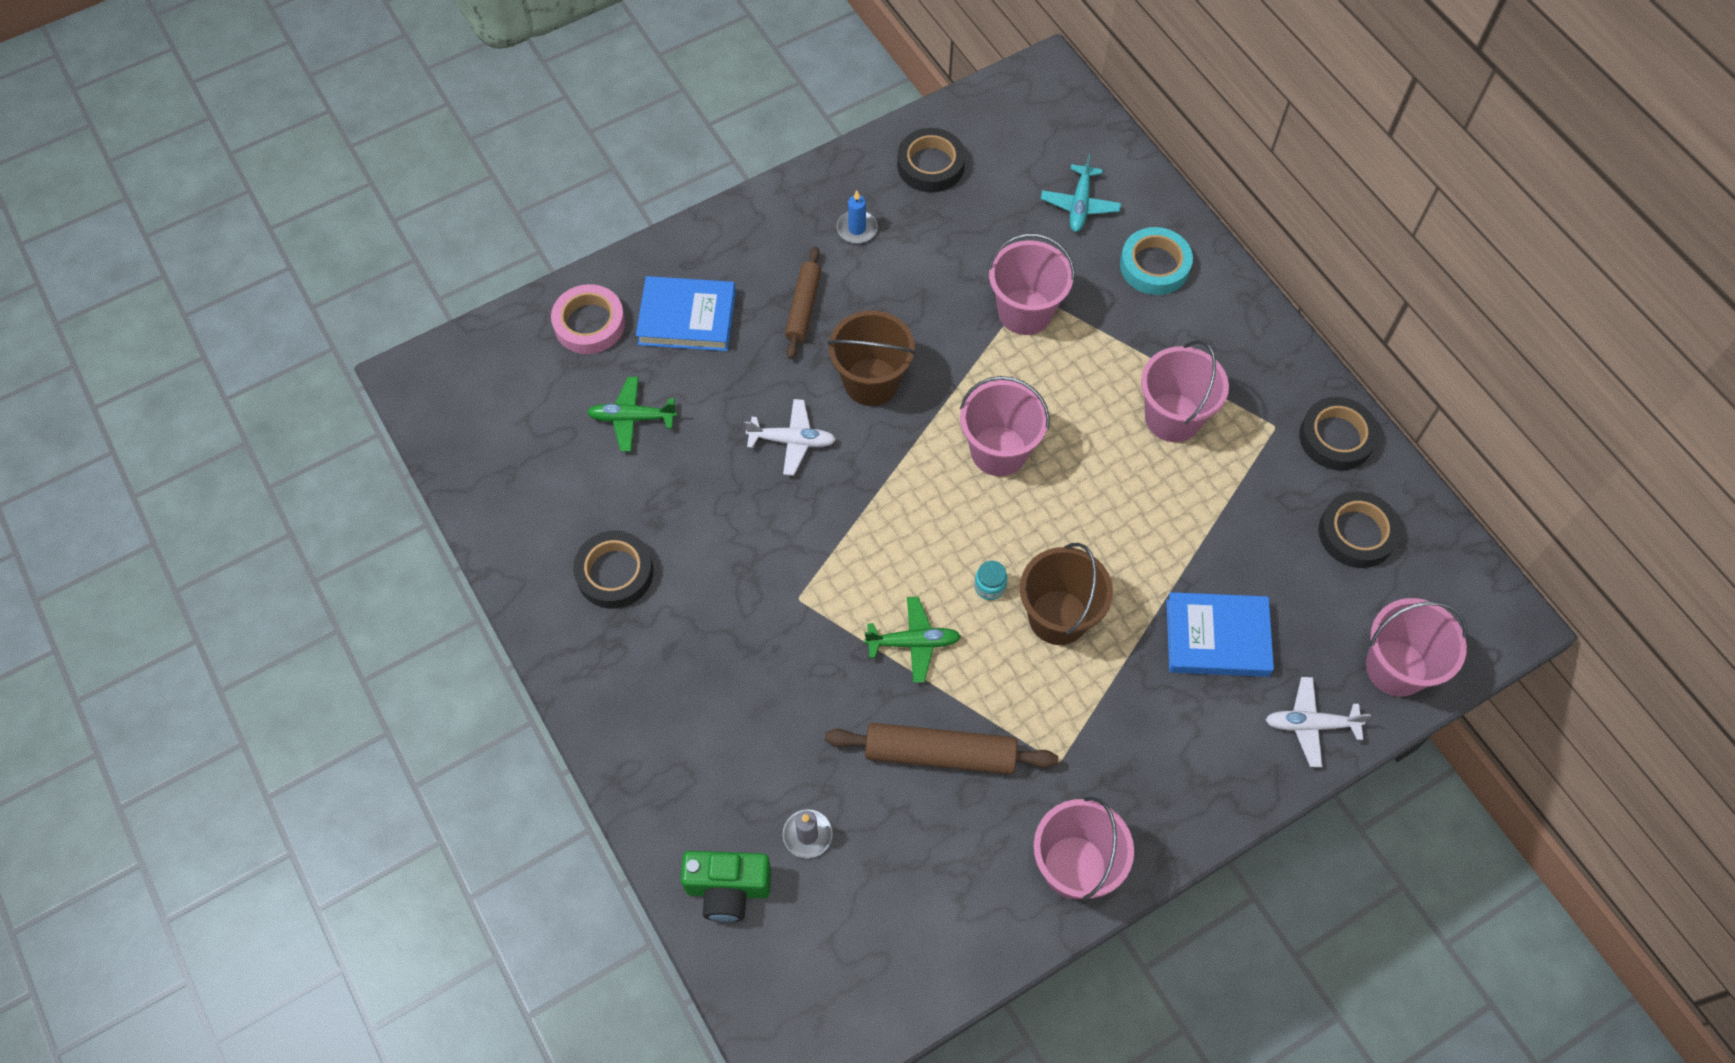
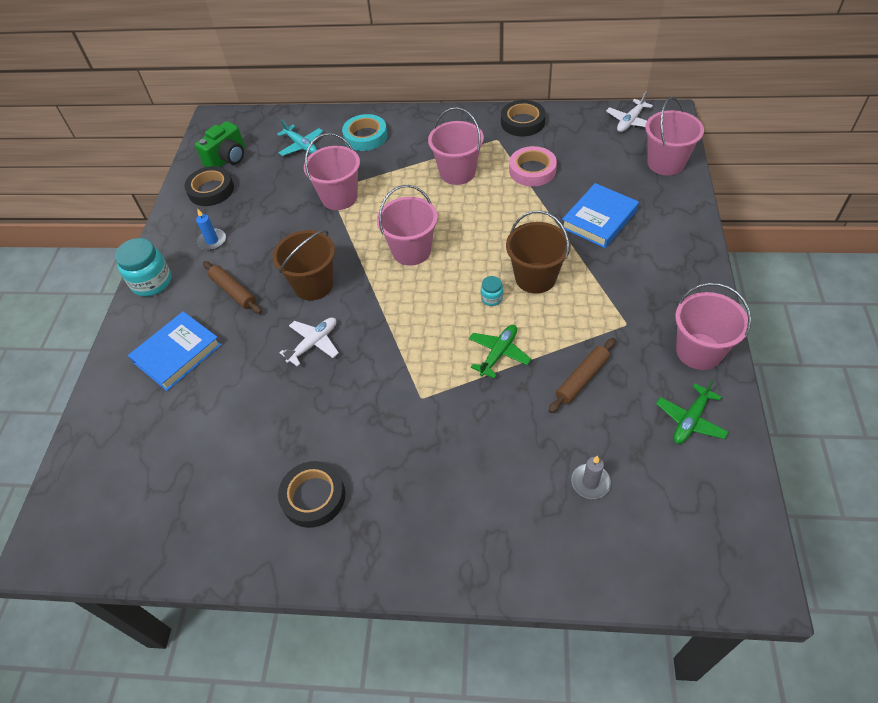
camera: 50 degrees left, 10 degrees down
(589, 323) = (122, 410): pink tape -> pink tape (532, 170)
(632, 418) = (213, 423): green plane -> green plane (690, 420)
(728, 889) = (600, 555): green camera -> green camera (227, 159)
(757, 217) = (152, 282): none -> turquoise jar
(940, 753) = (582, 379): brown rolling pin -> brown rolling pin, size x0.66
(1310, 724) = (675, 209): white plane -> white plane (630, 121)
(1356, 533) = (581, 141): black tape -> none

